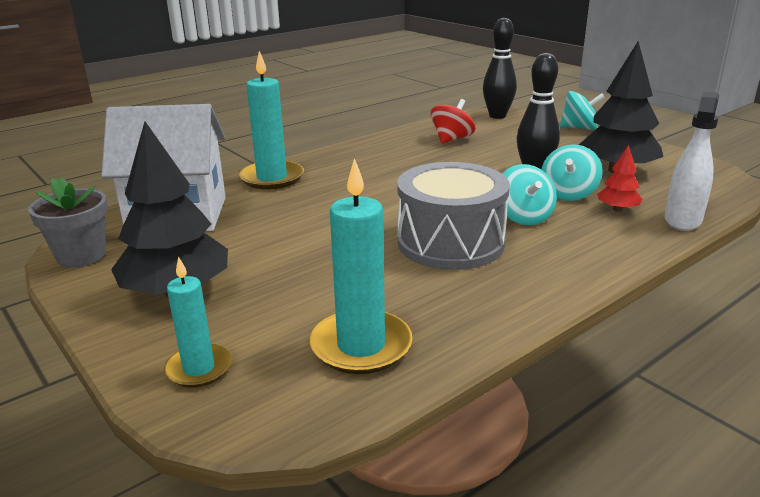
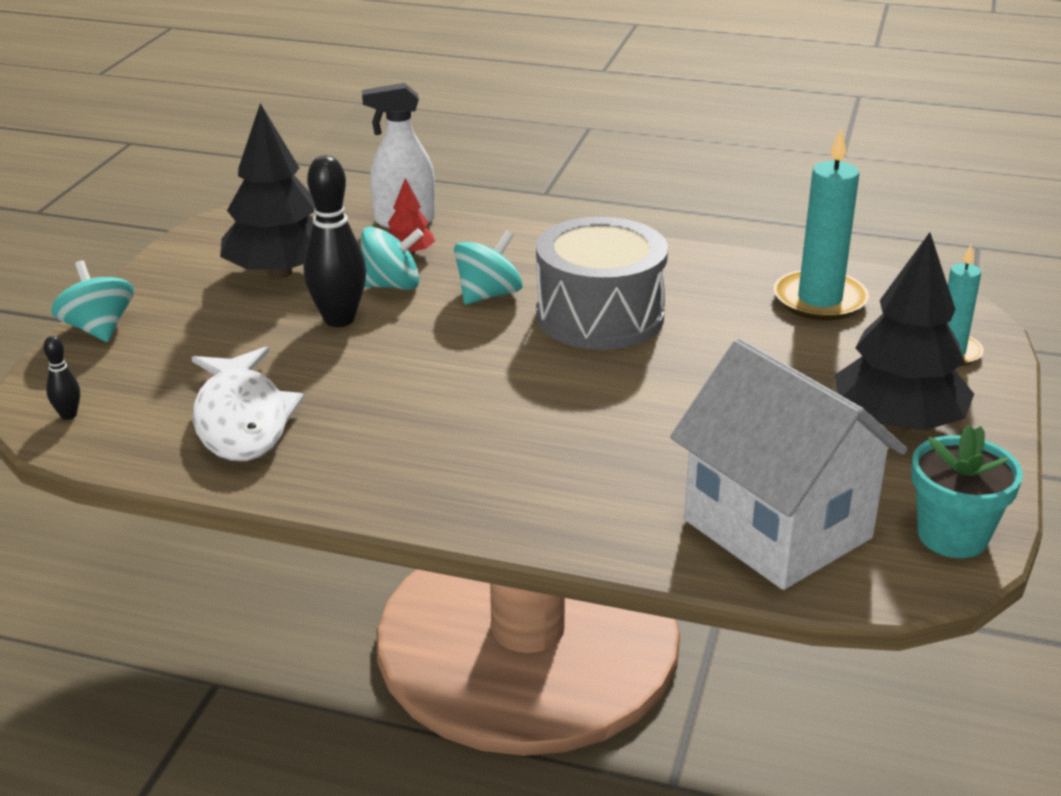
camera: 125 degrees left, 5 degrees up
(81, 256) = (952, 536): grey flower pot -> turquoise flower pot
(272, 178) = (573, 516): turquoise candle -> none
(452, 139) = (242, 419): red spinning top -> white fish
(497, 116) = (68, 415): black bowling pin -> black bowling pin, size x0.47

